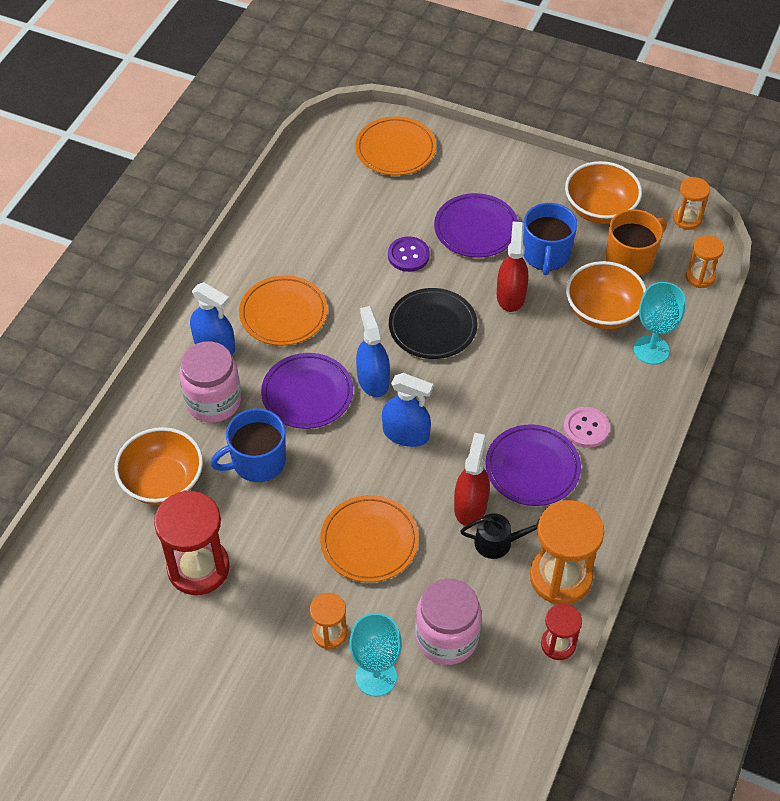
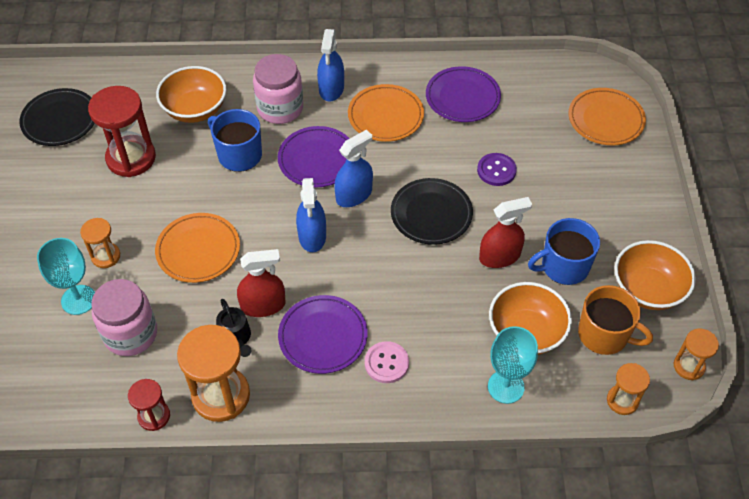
camera: 65 degrees right, 0 degrees up
(89, 627) = (60, 120): none -> black plate
(476, 229) = (557, 205): purple plate -> purple plate (462, 97)

